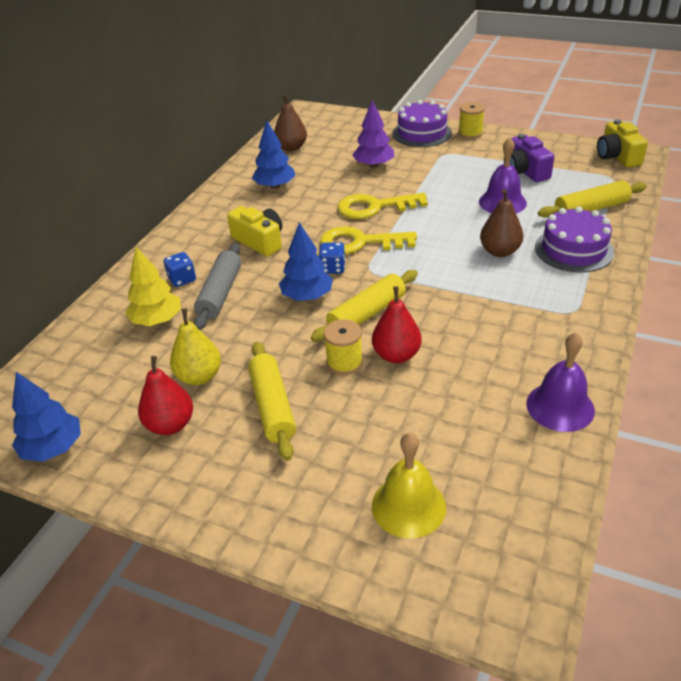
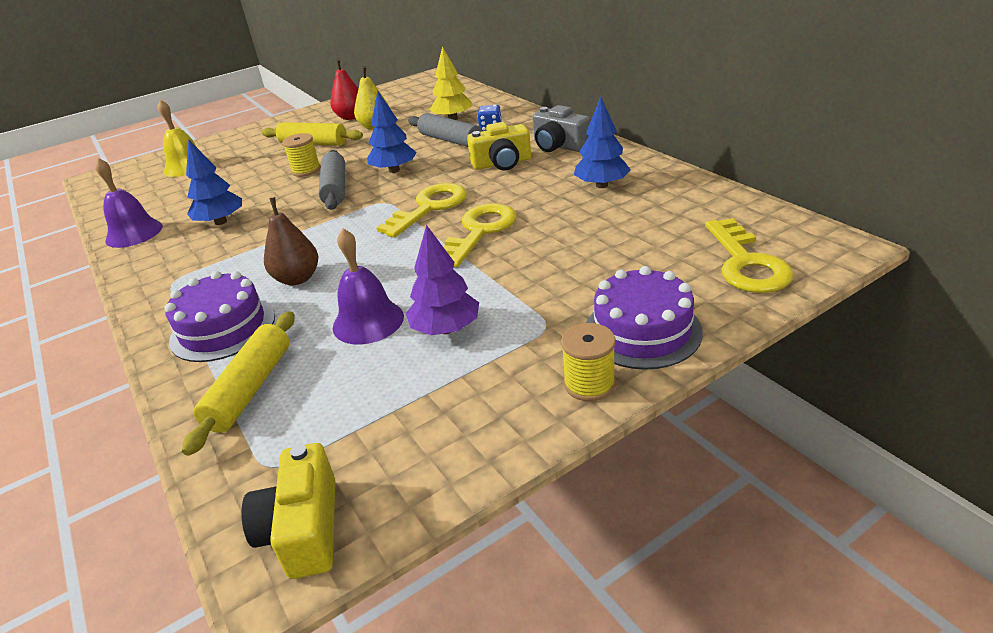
camera: 125 degrees right, 5 degrees down
(53, 448) = (385, 92): blue tree -> blue tree (221, 222)
(210, 226) = (559, 146): none -> grey camera
(291, 148) = (699, 211): brown pear -> none
(332, 268) = (412, 187): blue dice -> none
(340, 125) = (746, 263): none -> yellow key
(367, 314) = (335, 188): yellow rolling pin -> grey rolling pin
(373, 165) = (580, 257): purple tree -> purple tree (446, 329)
(396, 355) = (279, 189): red pear -> none
(525, 171) = (406, 381): purple camera -> none
(617, 156) = (303, 529): yellow camera -> yellow camera turned 120 degrees counterclockwise

